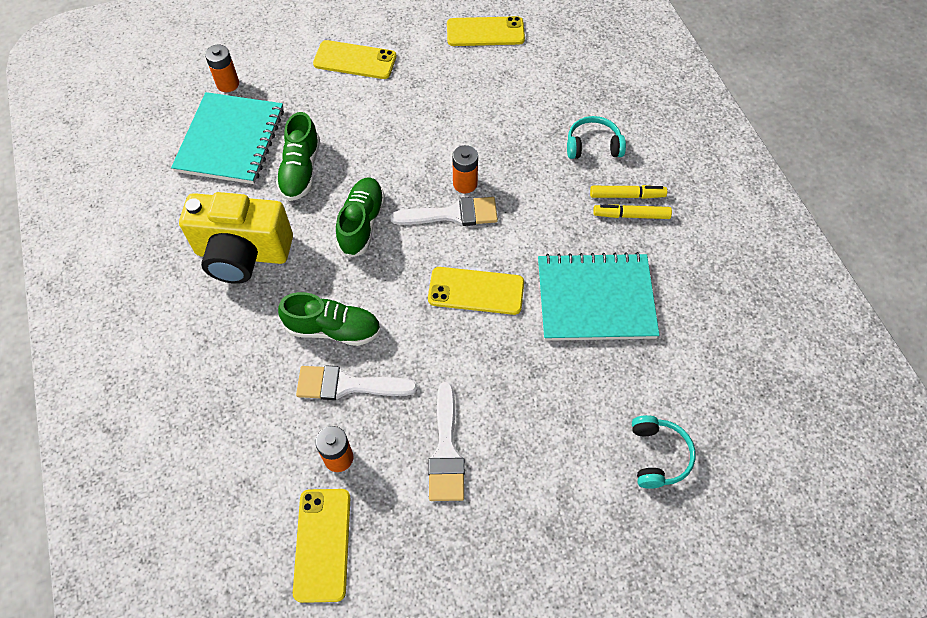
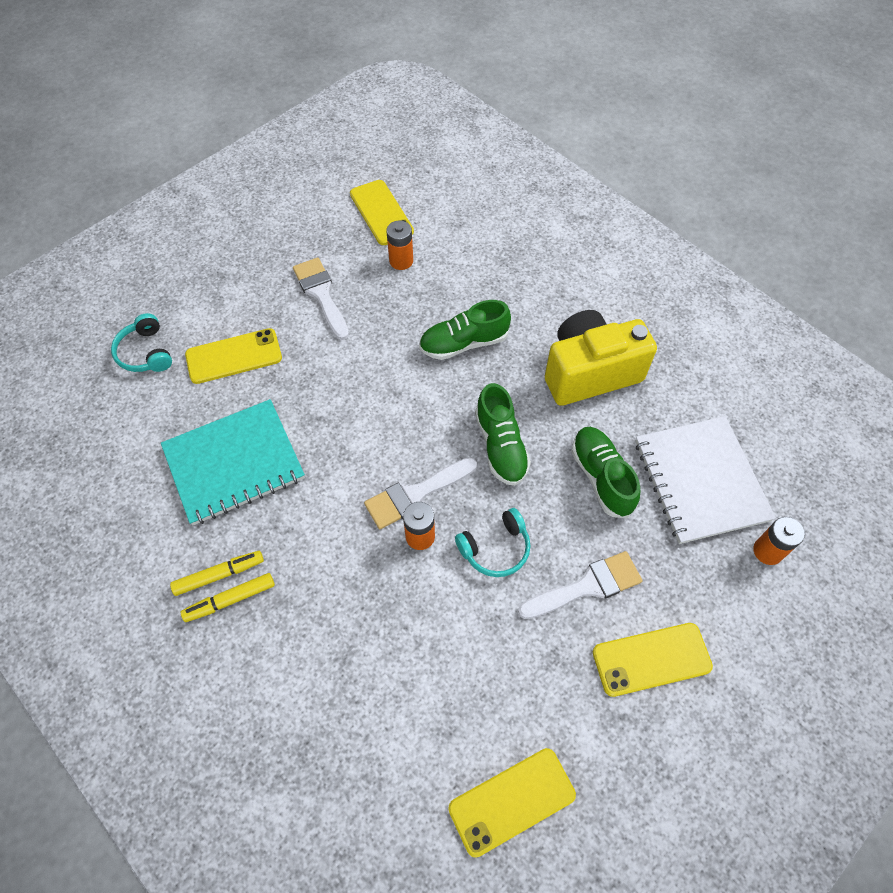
camera: 155 degrees right, 0 degrees up
(230, 140) = (700, 481): turquoise notebook -> white notebook
(347, 385) = (425, 308): white brush -> white brush (587, 586)
(476, 291) = (354, 425): yellow phone -> yellow phone (234, 356)
(593, 146) = (290, 657): turquoise headphones -> turquoise headphones (495, 548)

